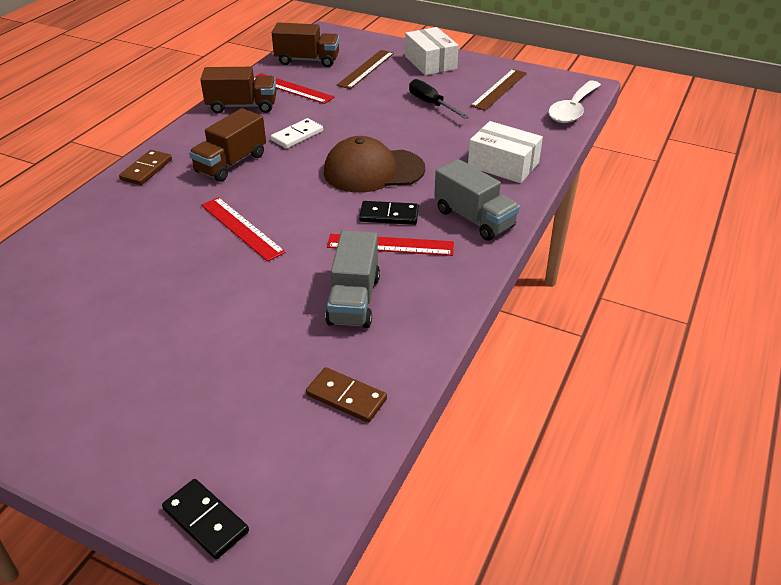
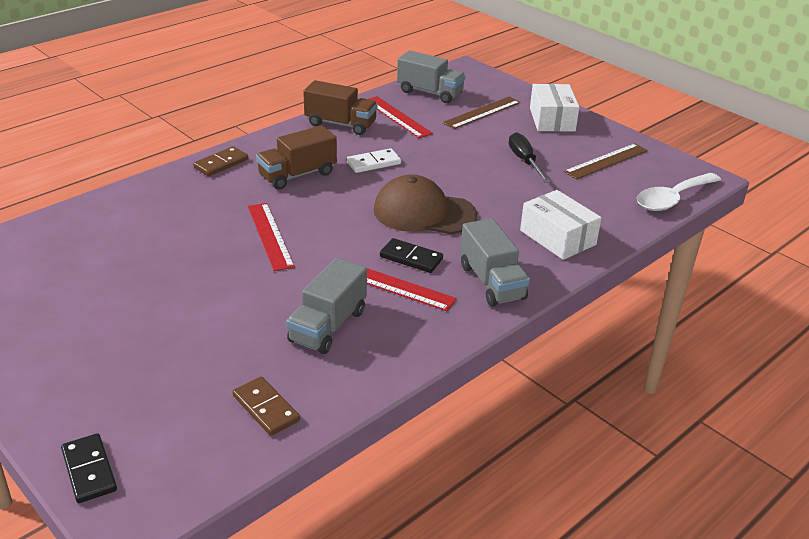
camera: 20 degrees right, 5 degrees down
(307, 60) = (430, 93): brown truck -> grey truck

